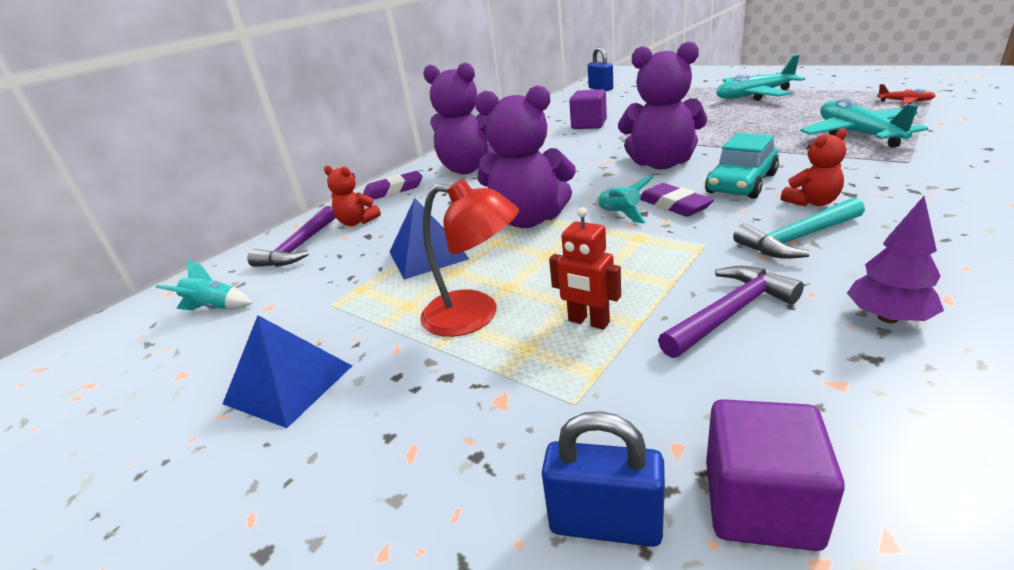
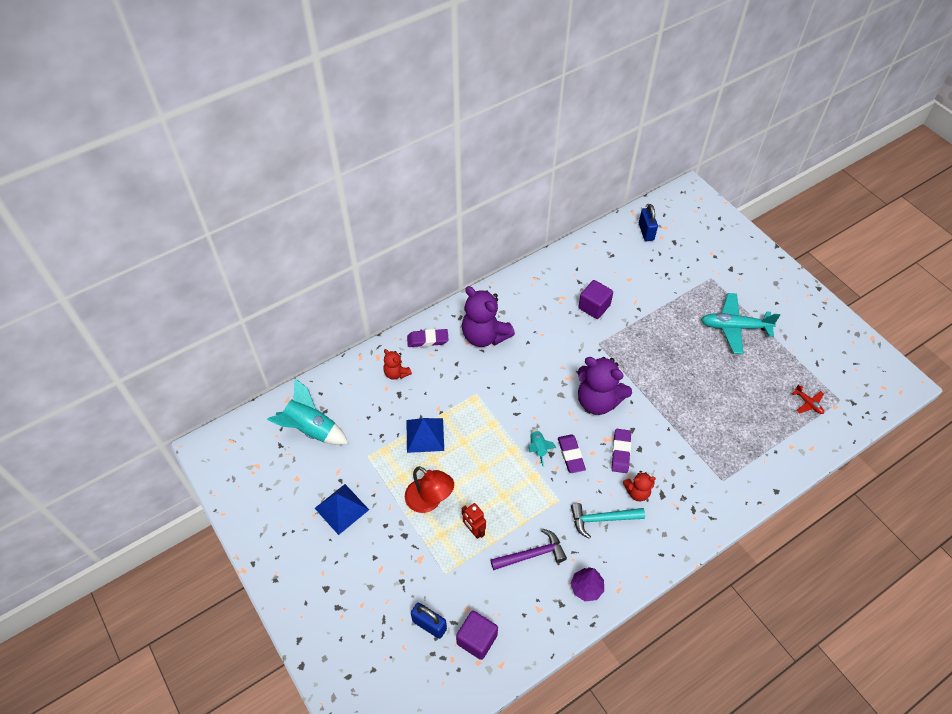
camera: 15 degrees right, 25 degrees up
(214, 308) = (311, 429): turquoise rocket -> turquoise rocket, size x1.93
(299, 247) = (359, 386): purple hammer -> none
(528, 220) = (490, 426): purple teddy bear -> none
(741, 184) = (620, 452): turquoise car -> purple eraser
(857, 134) = (733, 432): turquoise plane -> none

